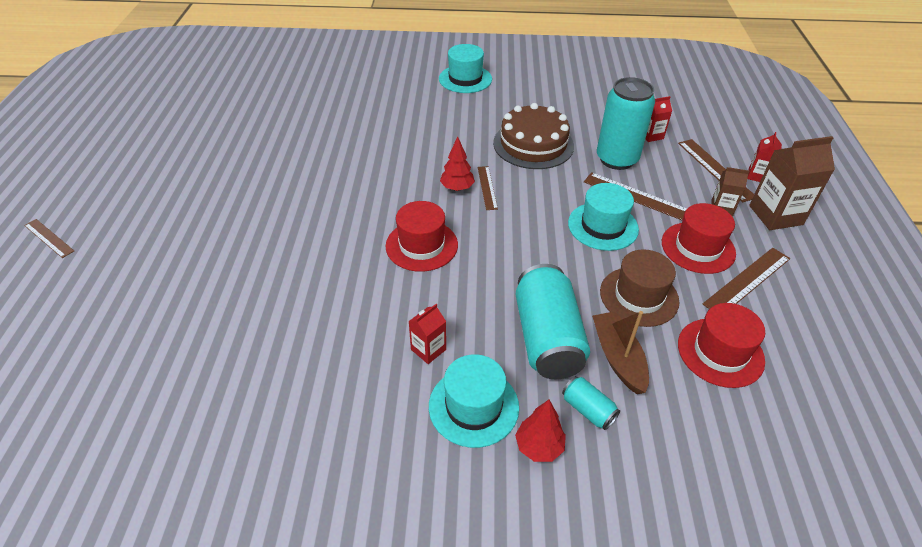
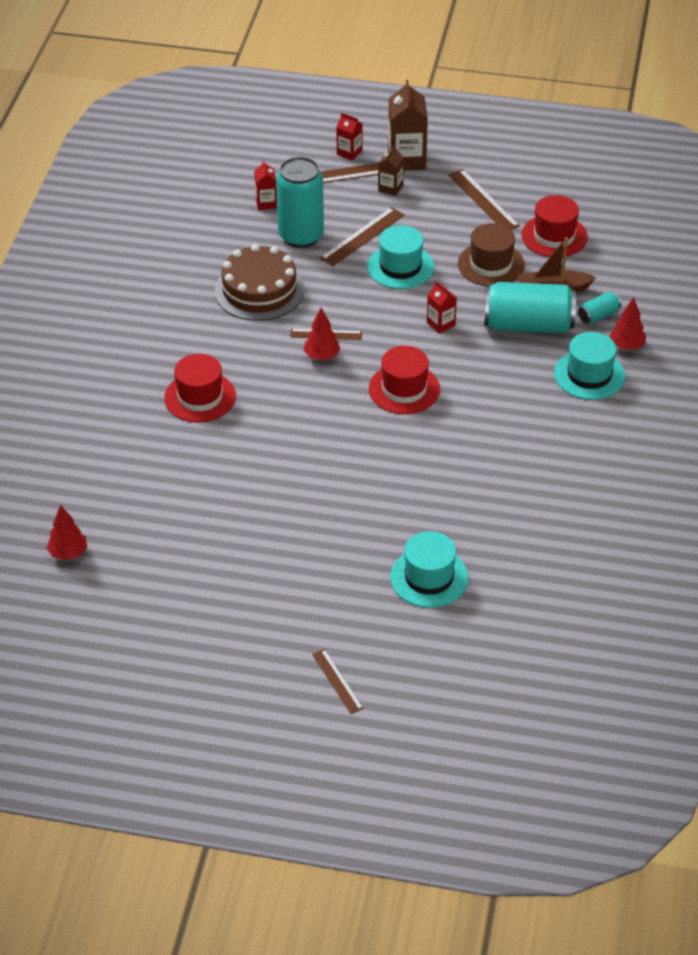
camera: 80 degrees left, 0 degrees up
(49, 238) = (337, 681): brown ruler -> brown ruler turned 75 degrees counterclockwise
(227, 94) = (68, 553): none -> red tree
(428, 349) = (531, 395): red carton -> red carton (441, 324)
(465, 79) = (105, 326): turquoise hat -> turquoise hat (429, 577)
(698, 247) = (439, 216): red hat -> red hat (200, 397)

